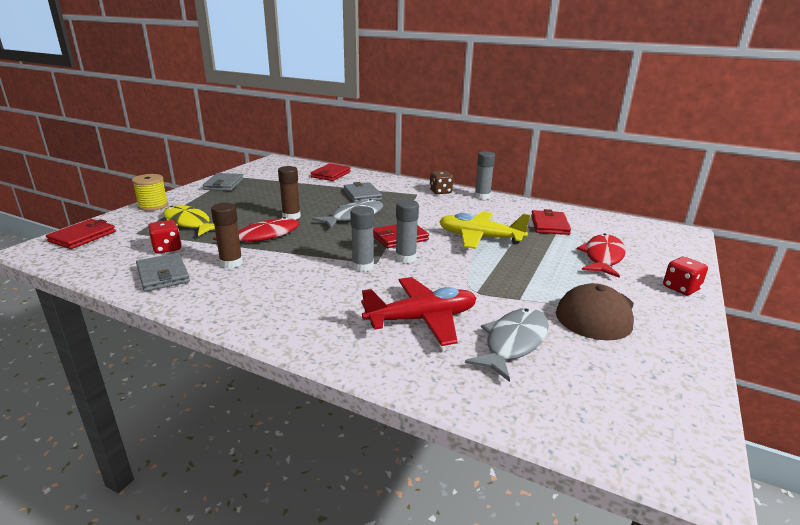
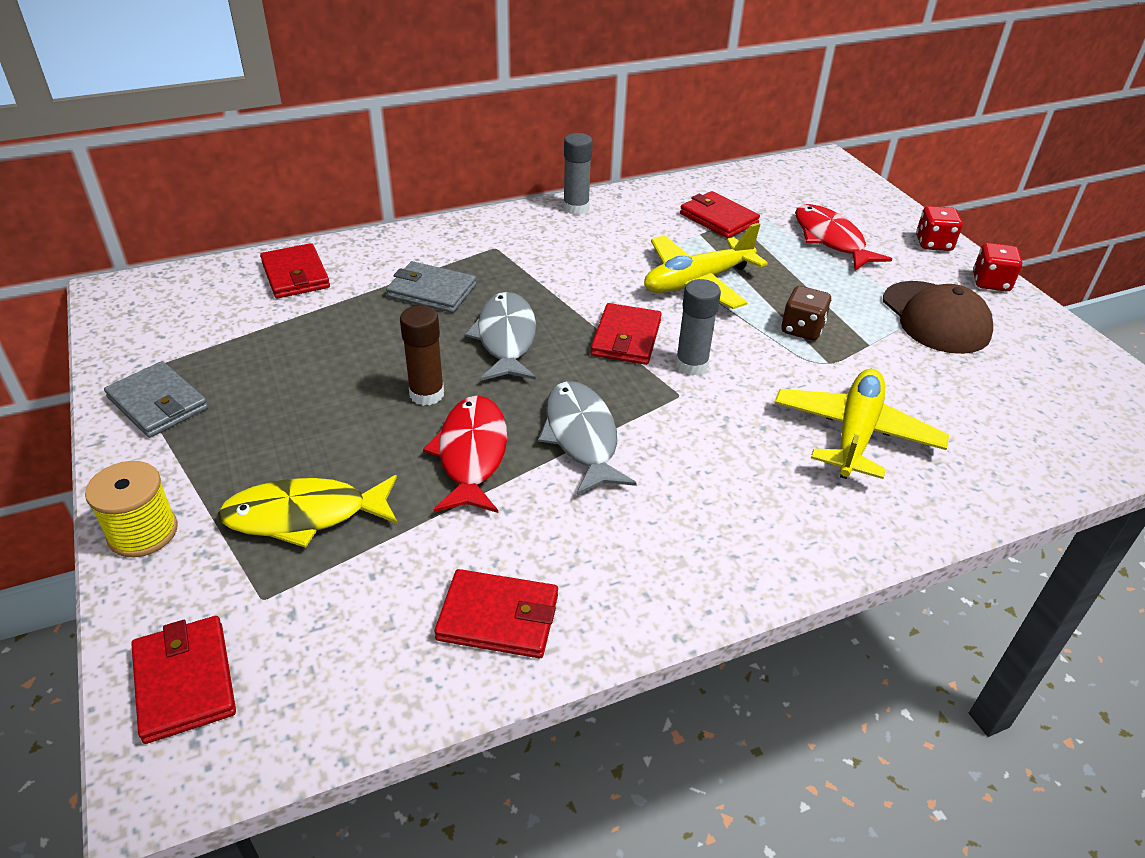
camera: 50 degrees left, 15 degrees up
(163, 275) = (498, 617): grey wallet -> red wallet
(167, 248) = (390, 579): red dice -> red dice (990, 283)
(231, 263) = (535, 526): brown glue stick -> none
(362, 266) = (678, 410): grey glue stick -> none
(422, 319) = (855, 434): red plane -> yellow plane
(440, 192) = (514, 226): brown dice -> brown dice (802, 329)
(513, 343) = (950, 400): grey fish -> grey fish (581, 437)

